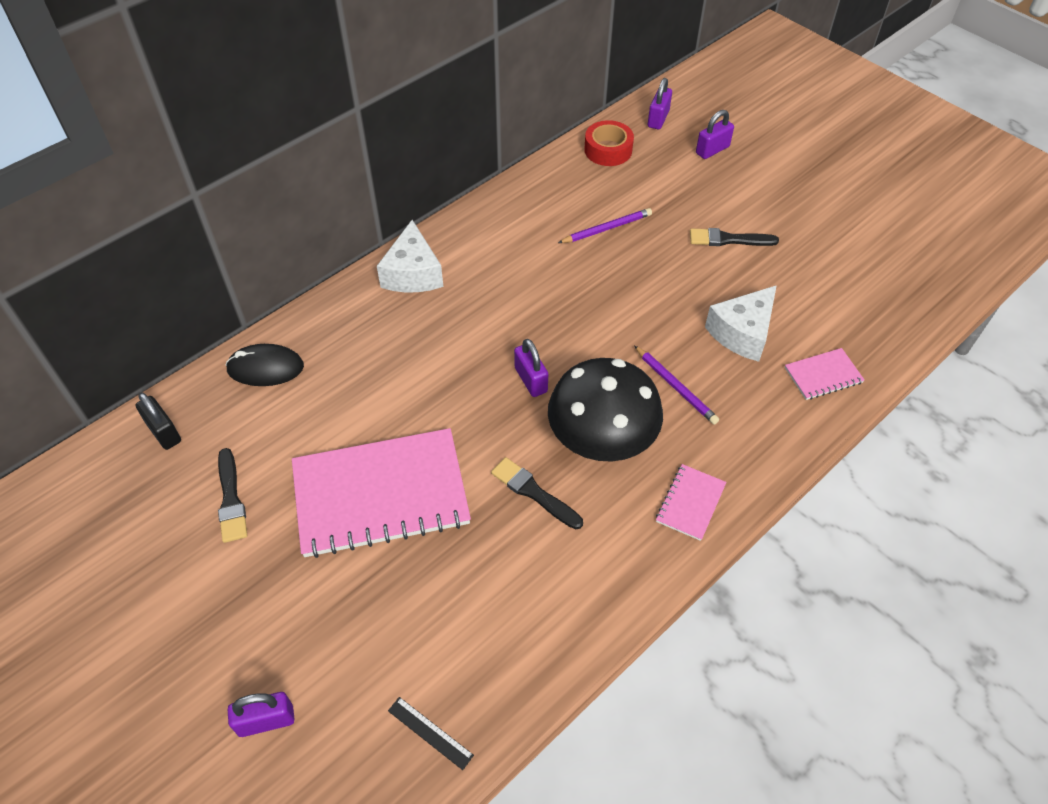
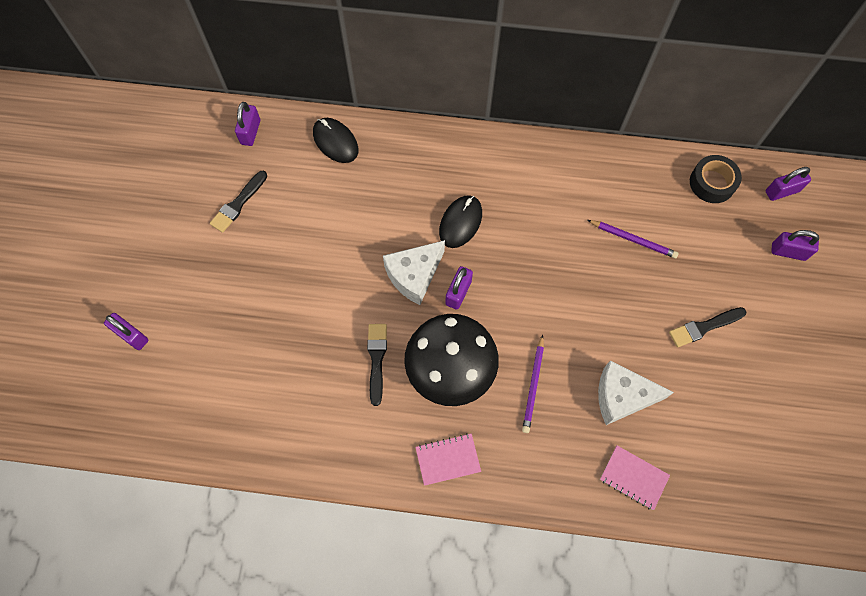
camera: 50 degrees right, 15 degrees up
(164, 432) = (250, 132): black padlock -> purple padlock
(380, 494) = (304, 276): pink notebook -> none
(412, 273) = (478, 157): white cheese -> white cheese (414, 275)
(430, 733) = (184, 423): black ruler -> none
(462, 330) = (460, 222): none -> black mouse
(608, 150) = (712, 183): red tape -> black tape
(728, 239) = (704, 327): black brush -> black brush turned 75 degrees counterclockwise

